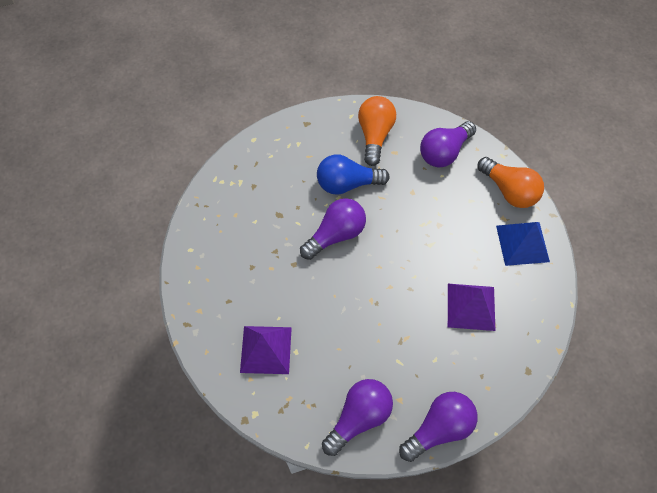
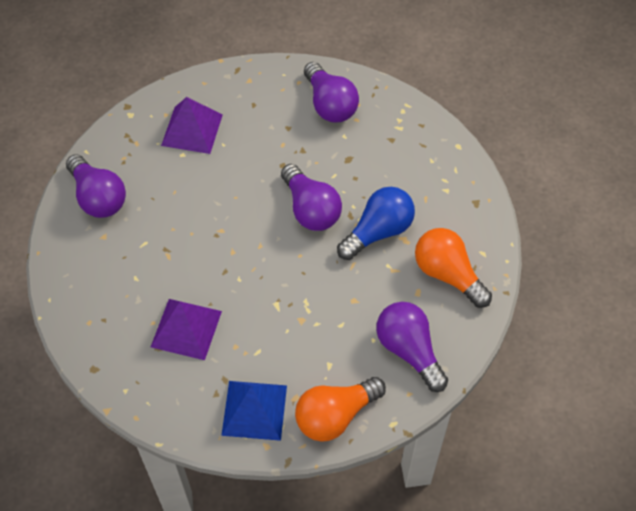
camera: 100 degrees right, 5 degrees down
(347, 184) = (378, 232): blue light bulb -> blue light bulb turned 45 degrees clockwise
(375, 135) = (447, 274): orange light bulb -> orange light bulb turned 150 degrees counterclockwise
(439, 428) = (63, 265): purple light bulb -> purple light bulb (330, 104)

